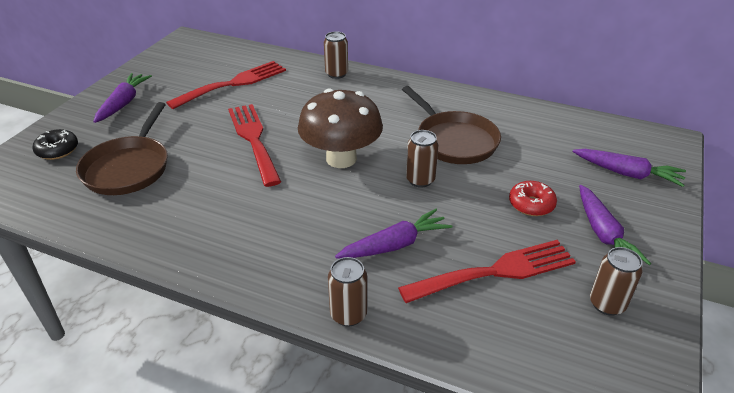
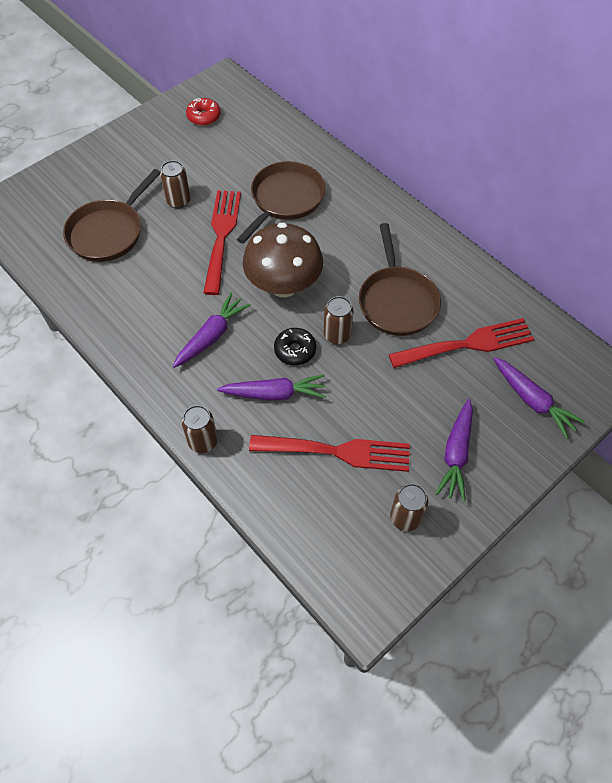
camera: 25 degrees right, 20 degrees up
(57, 150) = (62, 192): black donut -> black donut (295, 350)
(123, 103) = (134, 152): purple carrot -> purple carrot (211, 336)
(233, 84) = (238, 157): red fork -> red fork (467, 344)
(298, 100) = (285, 199): none -> brown pan
(336, 74) = (339, 176): brown can -> brown can (178, 201)
(531, 204) = (416, 399): red donut -> red donut (204, 117)

